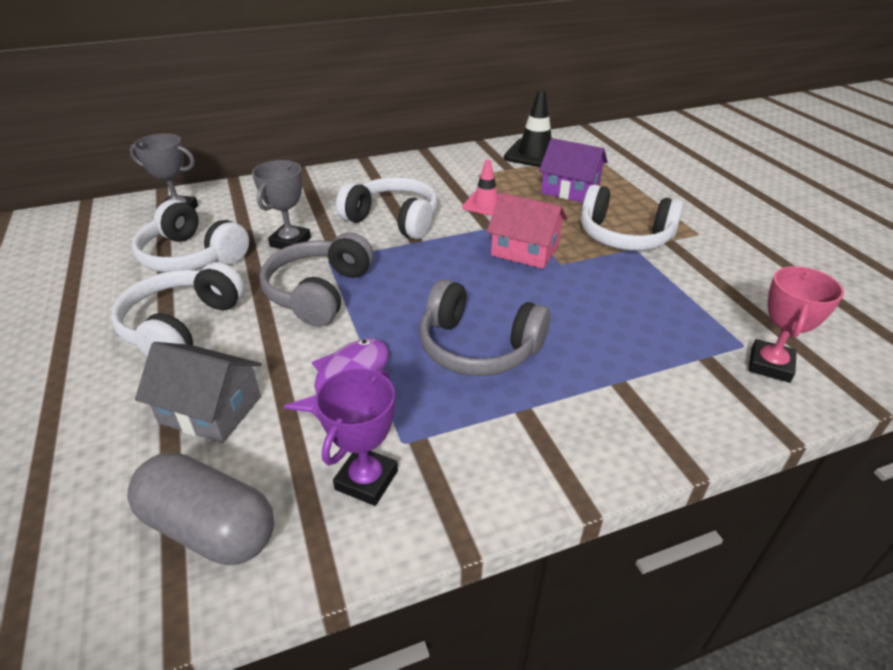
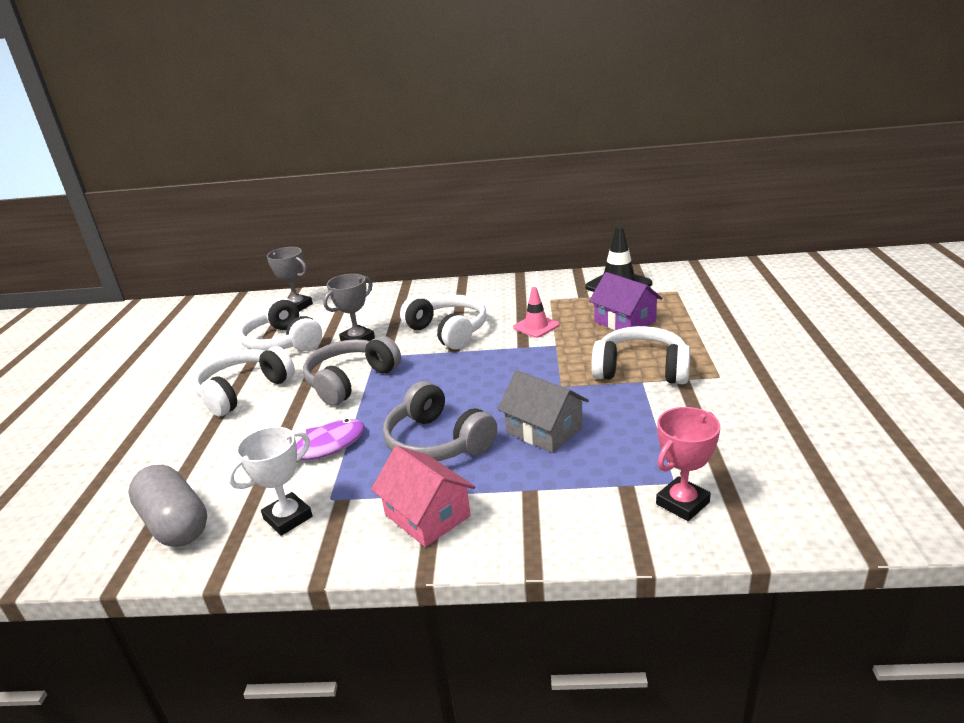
camera: 25 degrees right, 10 degrees down
(210, 410) = (224, 450): grey house -> grey house (544, 430)
(366, 480) = (288, 518): purple trophy -> white trophy
(525, 250) = (538, 370): pink house -> pink house (427, 515)
(624, 236) = (641, 370): white headphones -> white headphones turned 150 degrees clockwise

